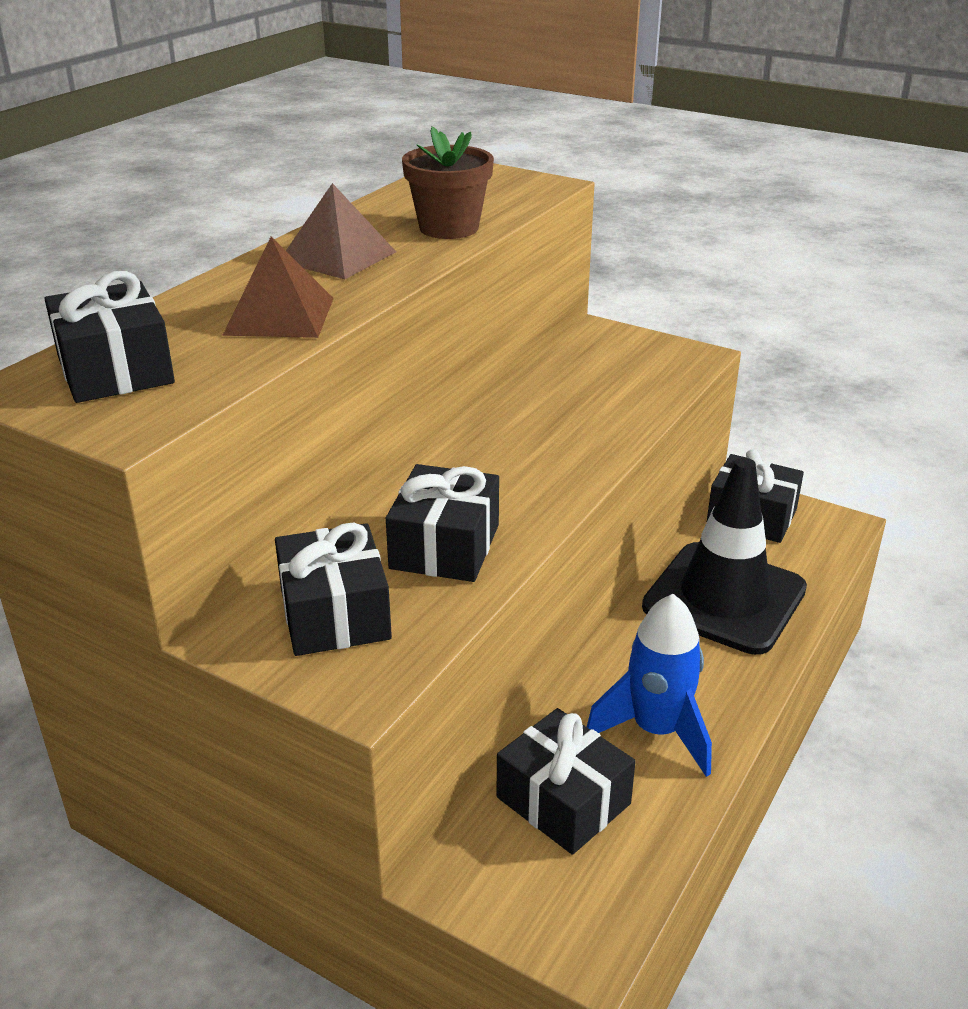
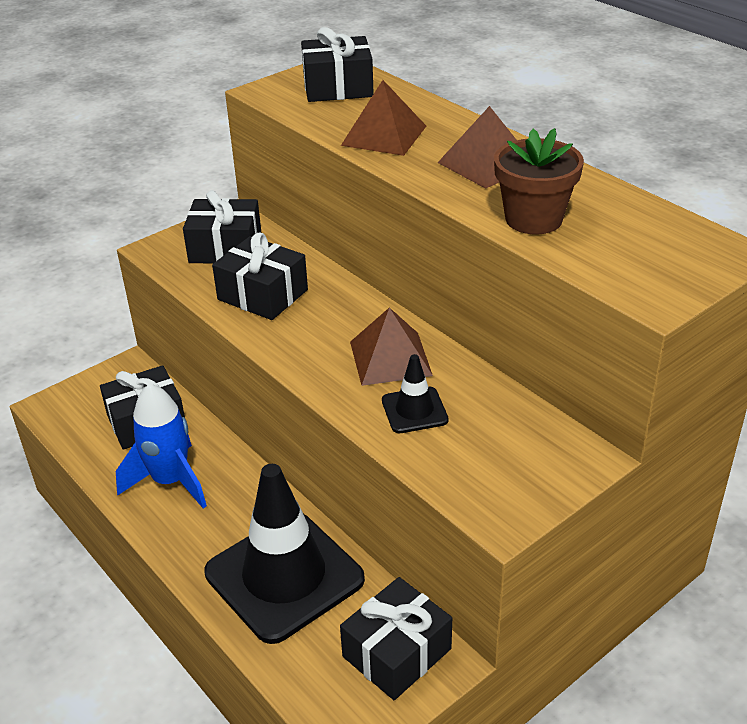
camera: 110 degrees right, 5 degrees up
(525, 434) = (390, 358): none -> brown pyramid
(597, 408) = (414, 410): none -> black traffic cone

